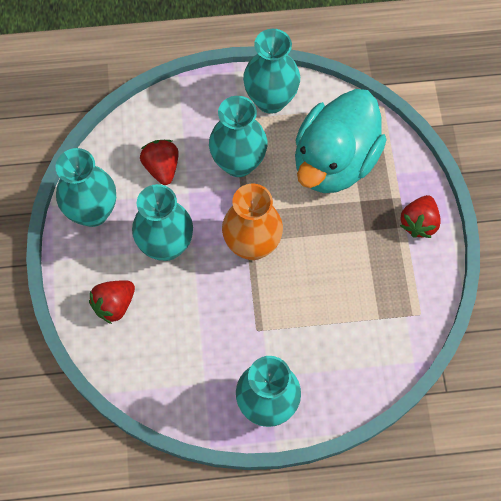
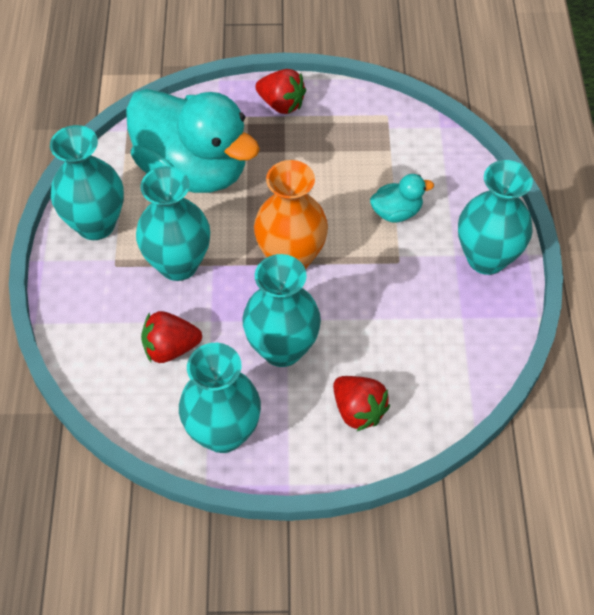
camera: 85 degrees left, 10 degrees down
(309, 326) = (396, 212): none -> turquoise duck

